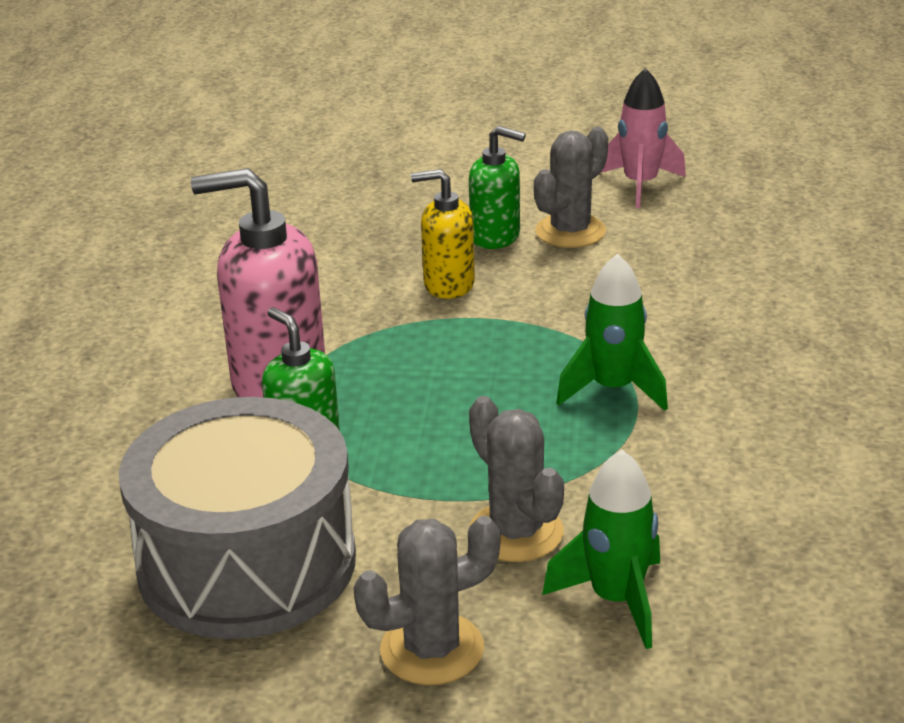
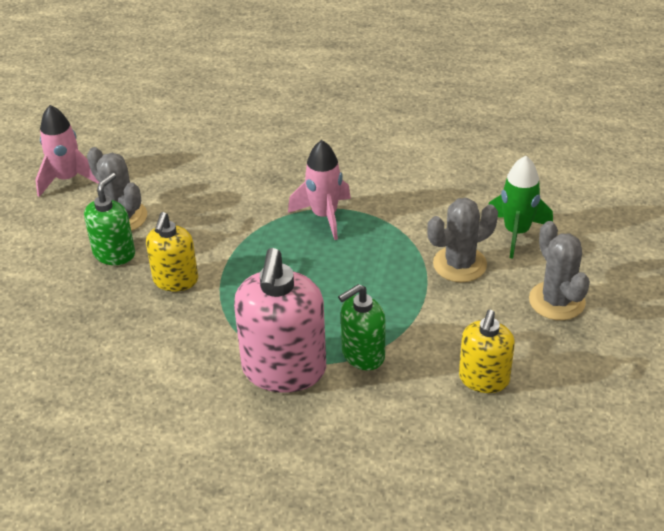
camera: 85 degrees left, 10 degrees up
(247, 563) = (483, 379): grey drum -> yellow soap dispenser
(613, 389) = (324, 216): green rocket -> pink rocket

